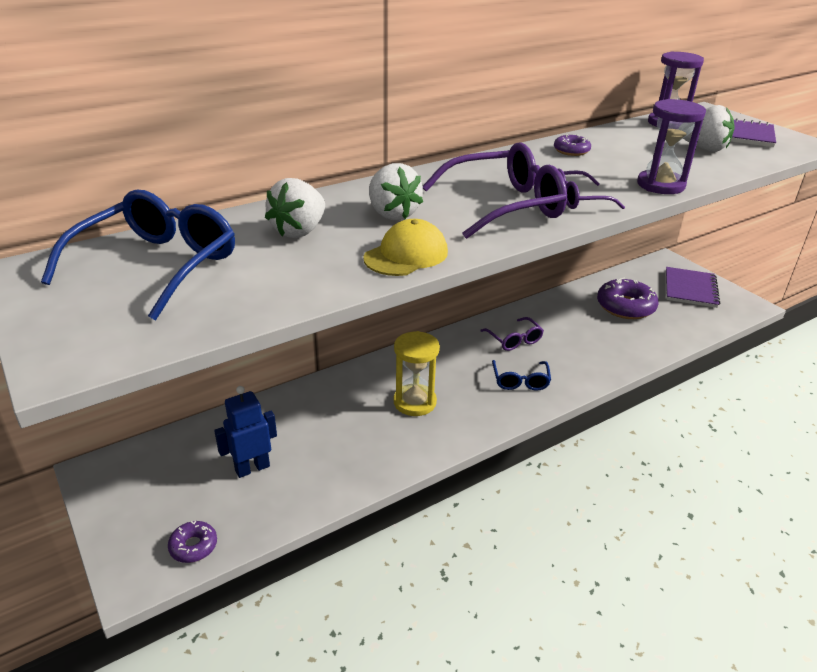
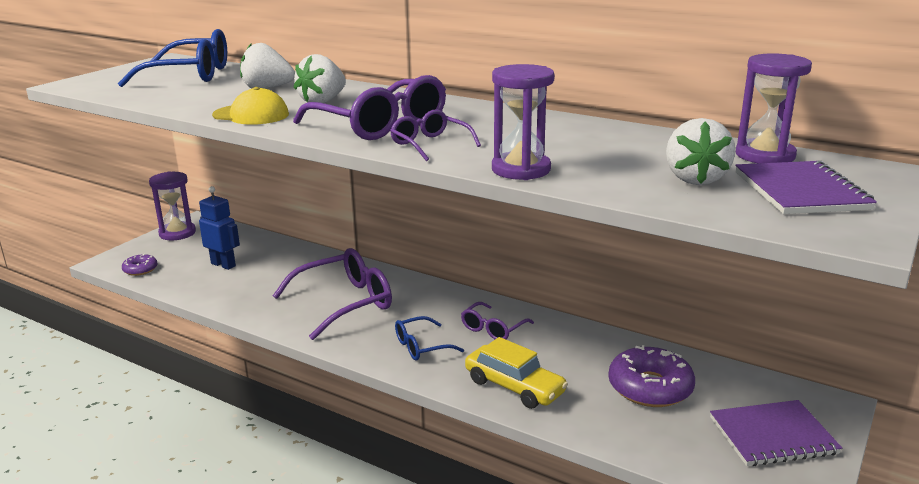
camera: 65 degrees right, 10 degrees down
(112, 494) = (177, 233): none -> purple hourglass
(414, 402) = (345, 303): yellow hourglass -> purple glasses
(571, 151) = (568, 128): purple donut -> none
(600, 356) = (514, 386): none -> yellow car

